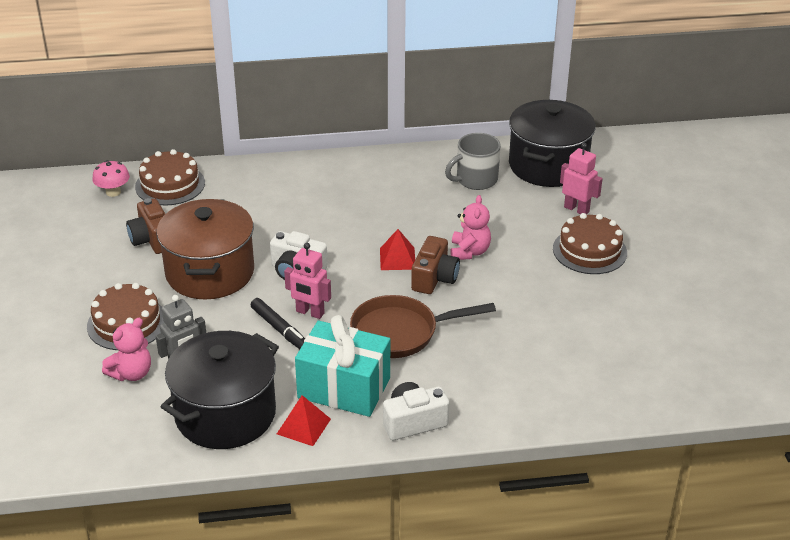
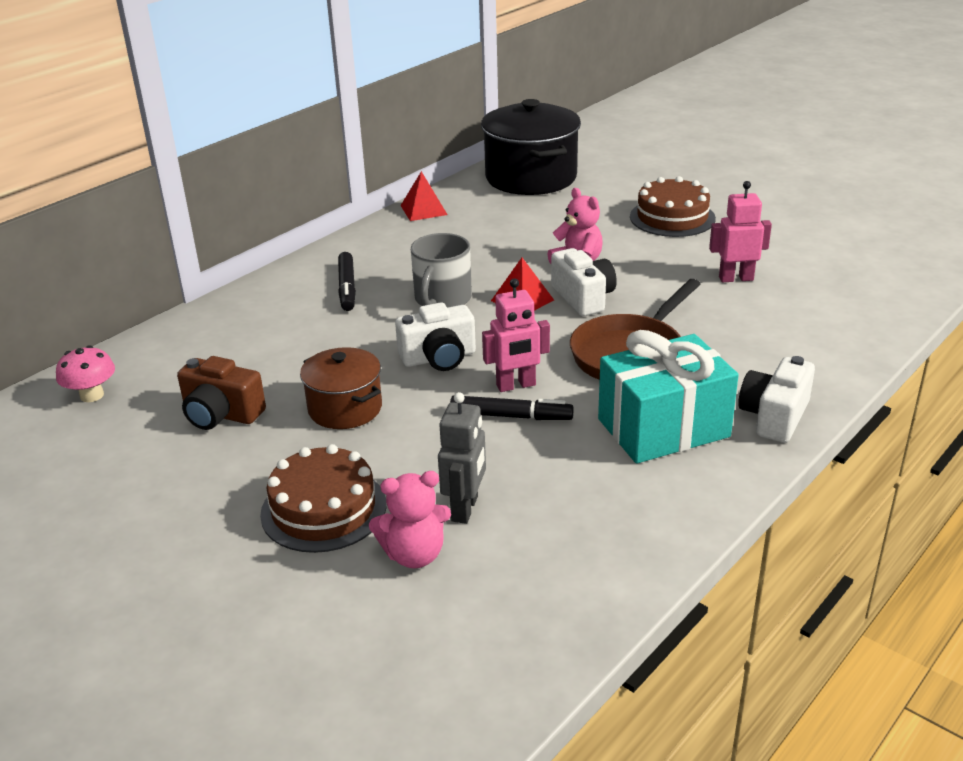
camera: 40 degrees left, 5 degrees down
(131, 373) = (414, 555): pink teddy bear -> pink teddy bear turned 75 degrees clockwise
(170, 185) = (159, 355): brown cake -> none
(210, 272) = (345, 408): brown pot -> brown pot, size x0.57
(225, 414) = (590, 525): black pot -> none
(303, 426) = (687, 484): red pyramid -> red pyramid (424, 210)
(316, 193) = (347, 288): none -> black marker
(434, 278) = (583, 298): brown camera -> white camera
(475, 180) = (486, 212): grey mug -> grey mug (442, 299)
(576, 209) = (609, 196): pink robot -> pink robot (736, 278)

